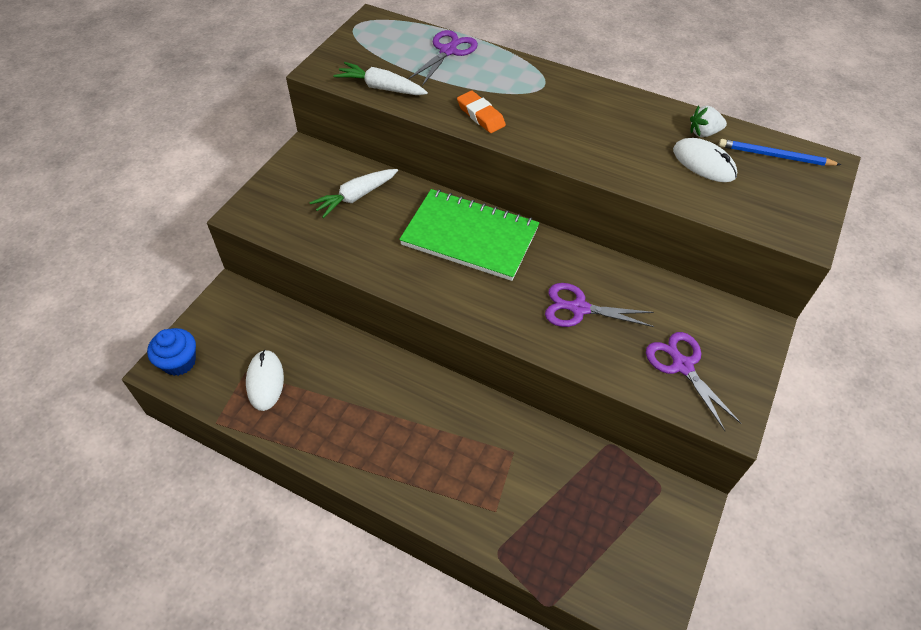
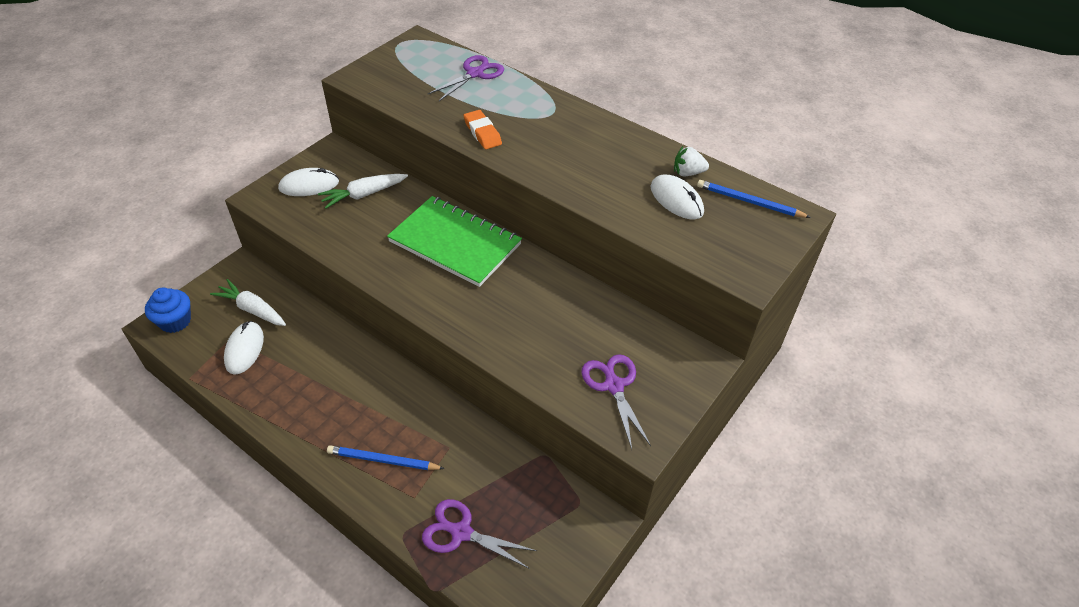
camera: 10 degrees right, 5 degrees down
(293, 194) = (309, 185): none -> white mouse
(381, 88) = (401, 99): white carrot -> white carrot (252, 309)
(451, 477) = (383, 460): none -> blue pencil
(579, 308) = (534, 320): purple scissors -> purple scissors (461, 532)

